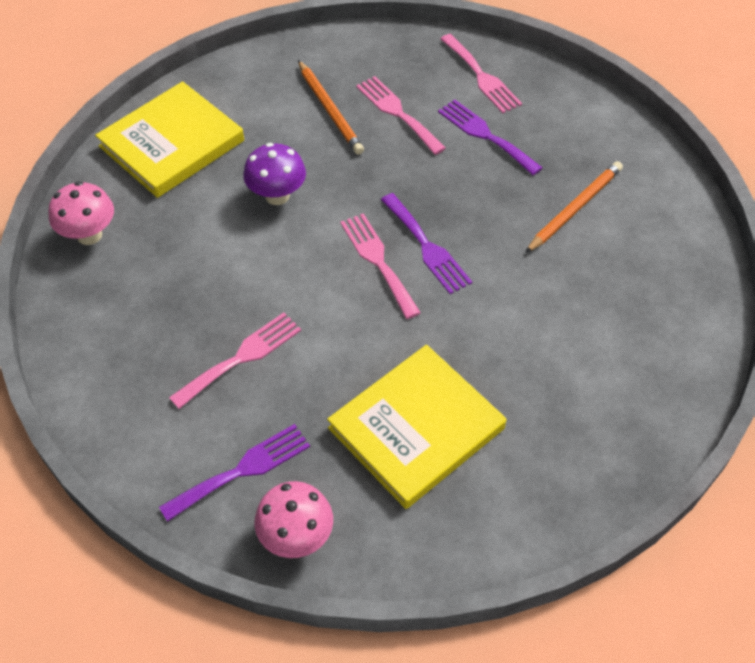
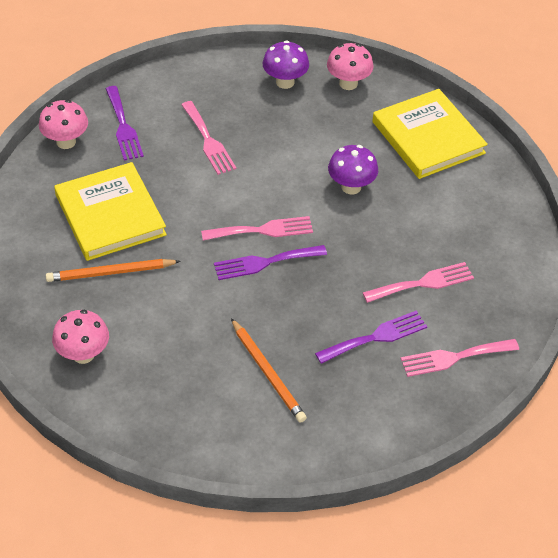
camera: 105 degrees right, 5 degrees down
(101, 302) = (285, 82): none -> purple mushroom
(330, 110) = (439, 239): orange pencil -> orange pencil (110, 273)
(642, 381) = (83, 354): none -> pink mushroom

